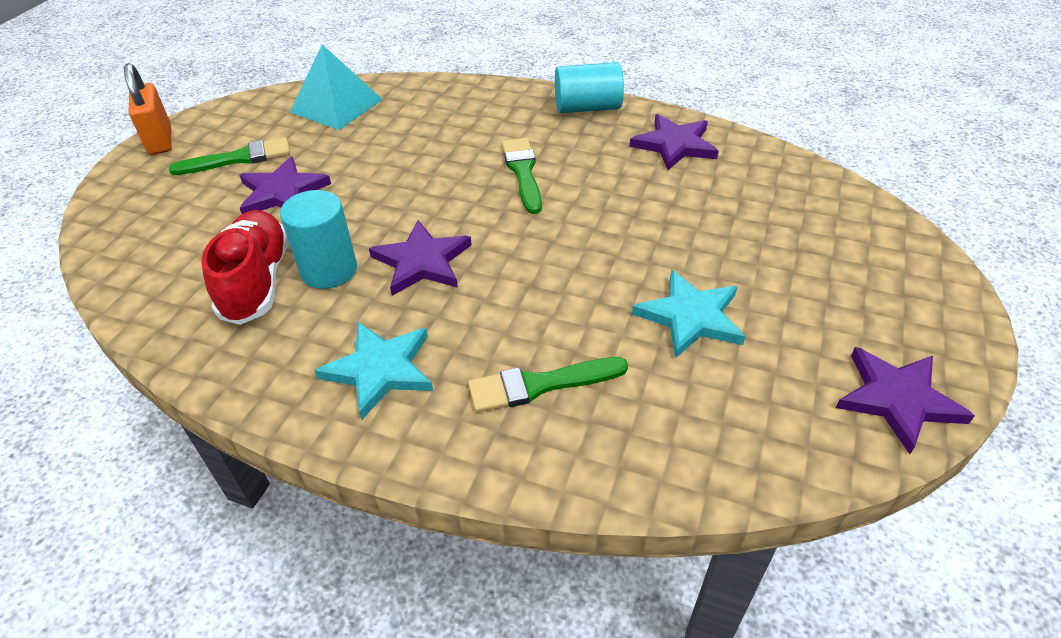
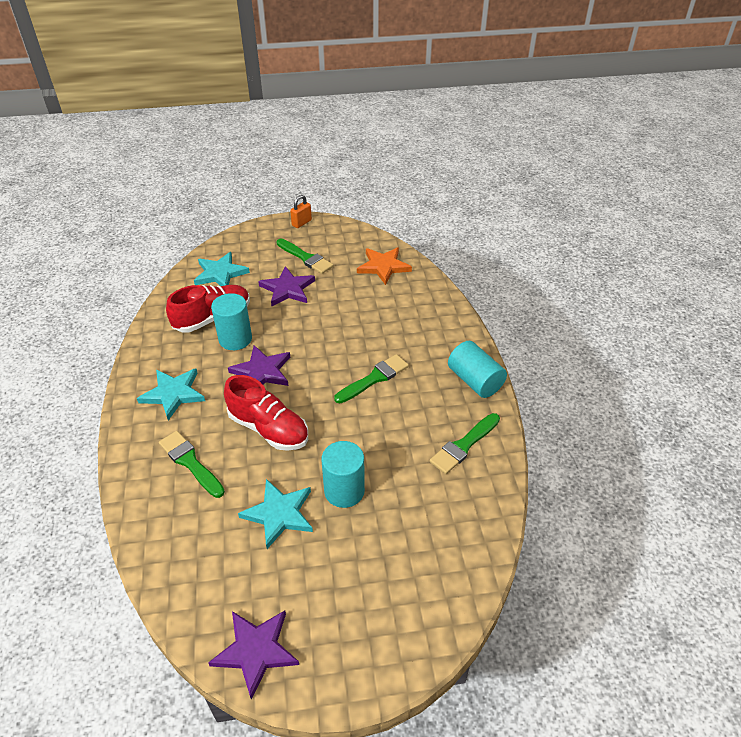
camera: 60 degrees right, 0 degrees up
(160, 140) = (301, 223): orange padlock -> orange padlock, size x0.65
(164, 247) = (220, 273): none -> turquoise star
(336, 106) = (383, 266): turquoise pyramid -> orange star
(535, 285) = (268, 428): none -> red shoe
(674, 145) = (464, 445): purple star -> green brush
(685, 250) = (344, 491): none -> turquoise cylinder

